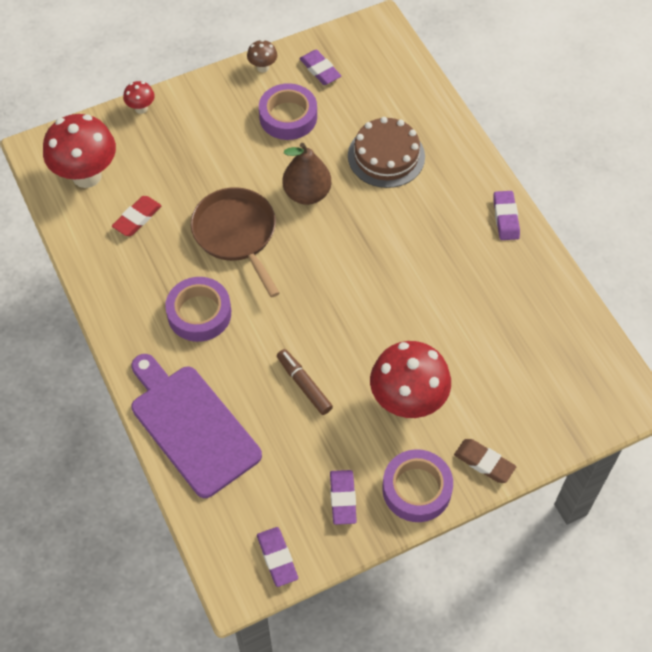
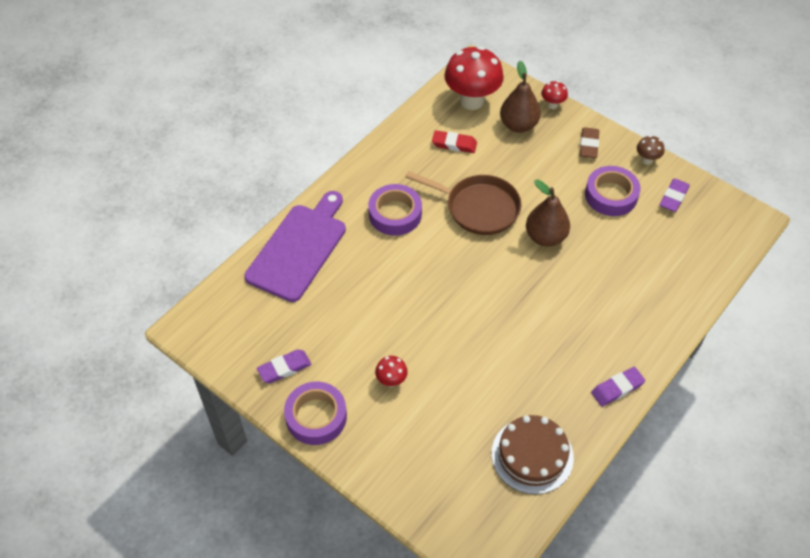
camera: 65 degrees right, 5 degrees down
(149, 150) = (518, 125): none -> brown pear
(236, 234) = (478, 208): brown pan -> brown pan turned 75 degrees clockwise
(277, 558) = (217, 344): purple eraser -> none
(304, 385) = (370, 304): brown marker -> none
(386, 156) = (620, 276): brown cake -> brown cake (532, 455)
(407, 402) = (391, 381): red mushroom -> red mushroom, size x0.45
(484, 462) = (364, 458): brown eraser -> brown eraser (589, 145)

